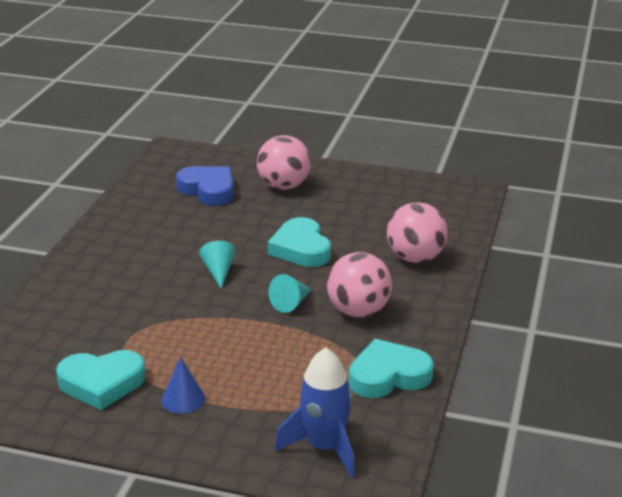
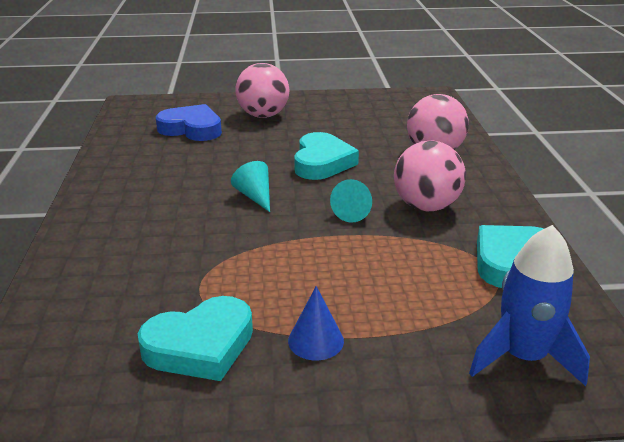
camera: 20 degrees left, 0 degrees up
(301, 249) = (322, 162): turquoise heart -> turquoise heart turned 135 degrees counterclockwise

